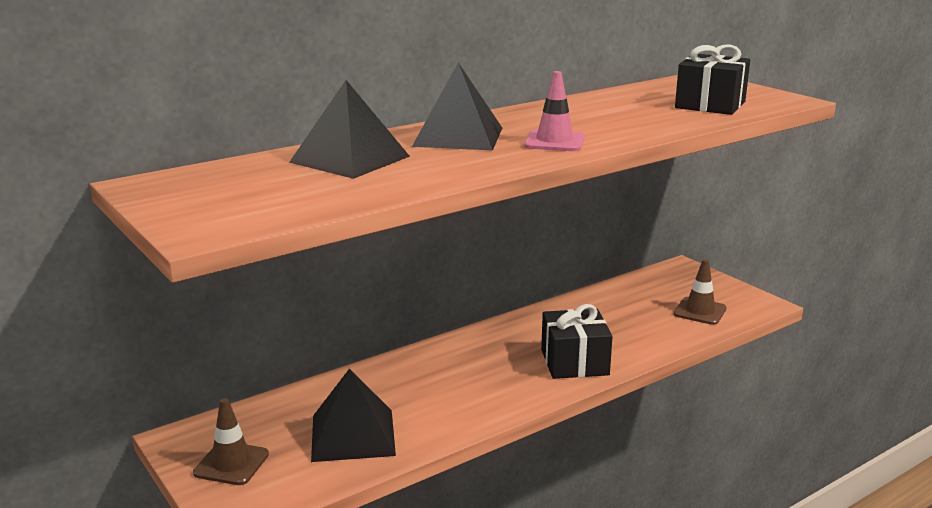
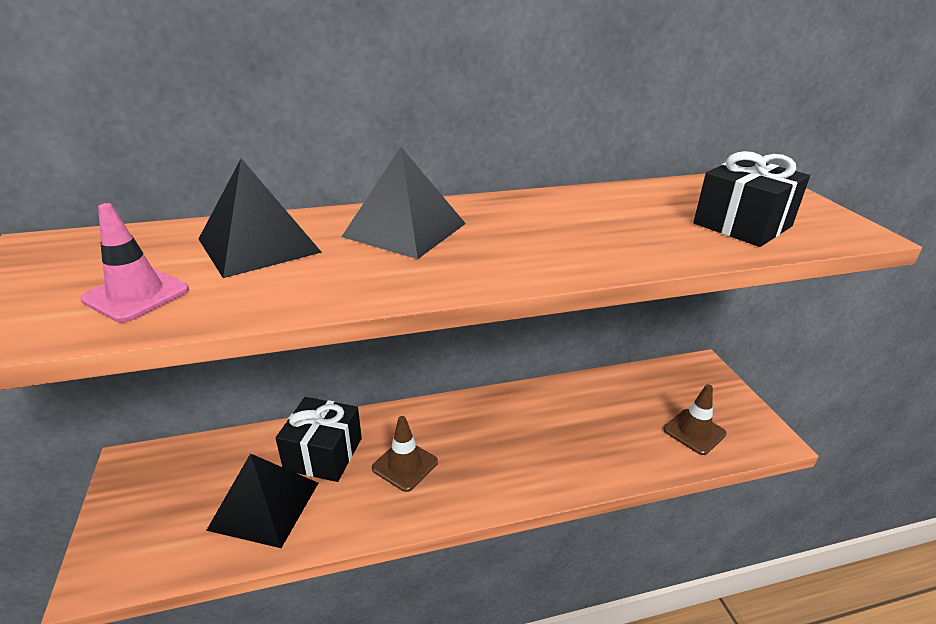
camera: 20 degrees right, 10 degrees up
(231, 464) = (144, 509): brown traffic cone -> brown traffic cone (405, 465)
(554, 141) = (500, 257): pink traffic cone -> pink traffic cone (136, 295)
(574, 362) = (526, 469): black gift -> black gift (323, 454)

